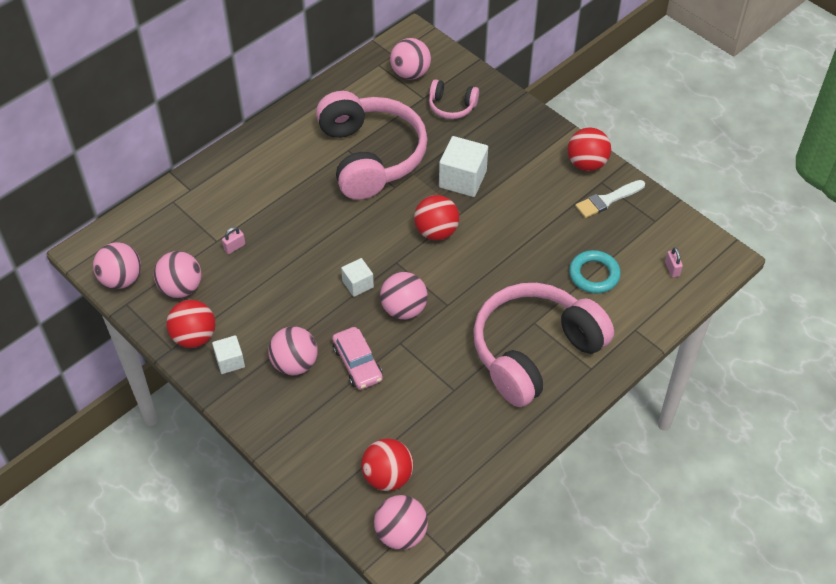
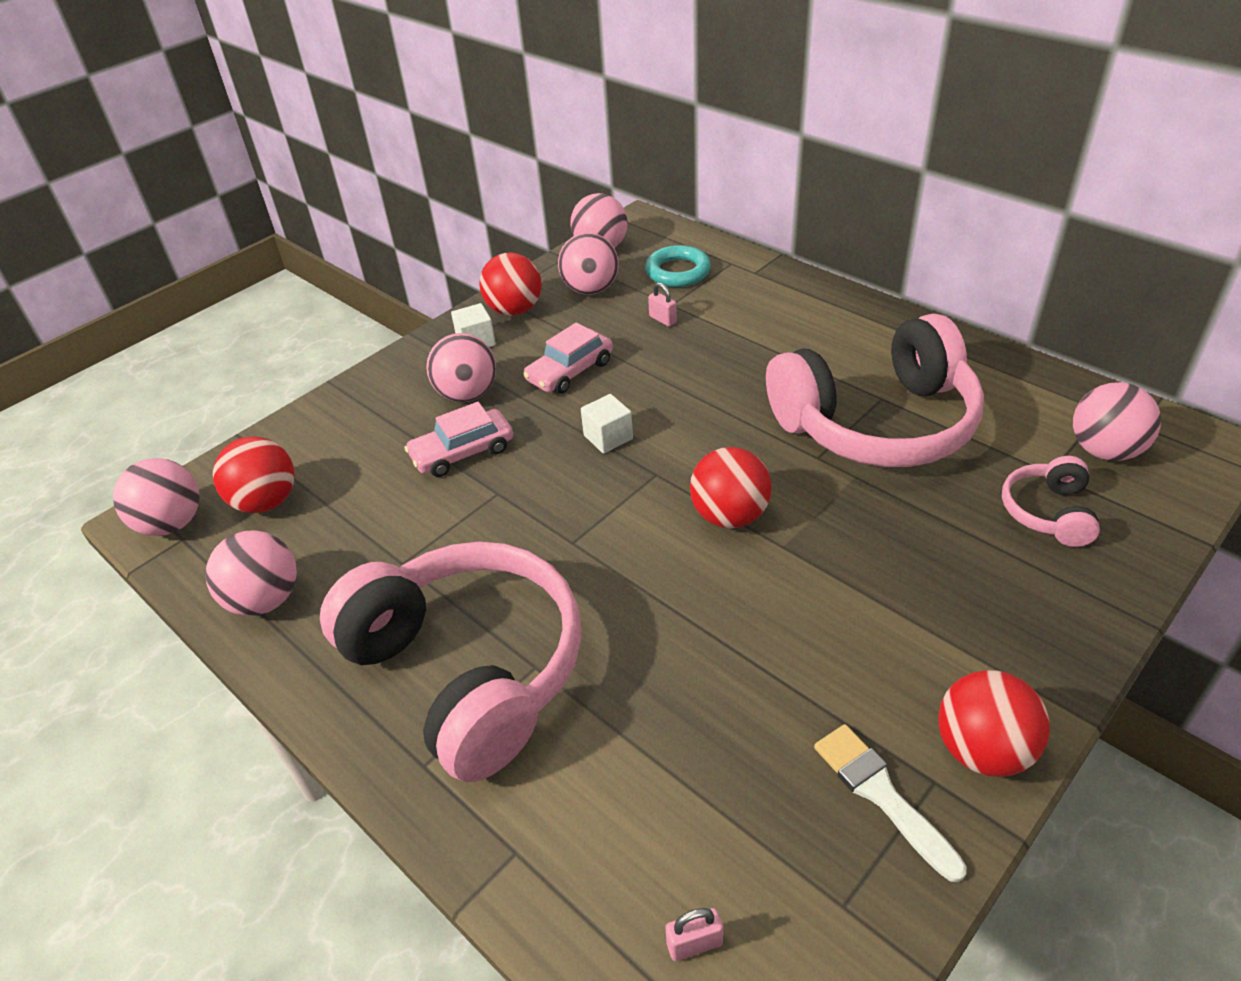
camera: 90 degrees right, 10 degrees down
(282, 303) = (570, 371): none -> pink car
(404, 309) = (562, 491): pink ball -> pink ball (265, 600)
(462, 179) = (864, 541): white cube -> none
(594, 275) = (659, 768): turquoise ring -> turquoise ring (678, 272)

